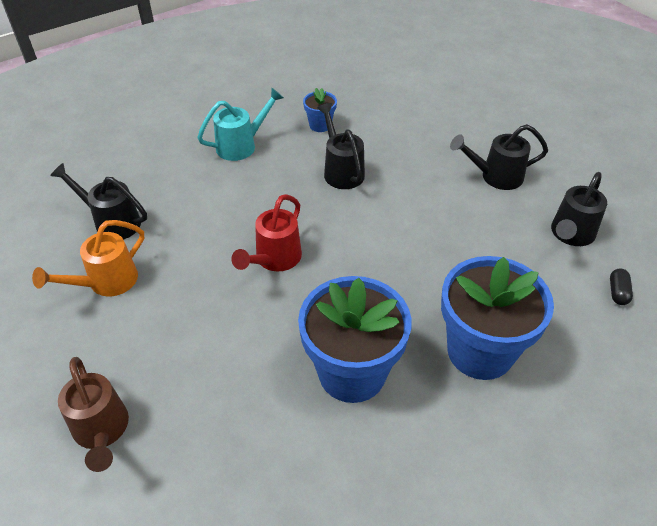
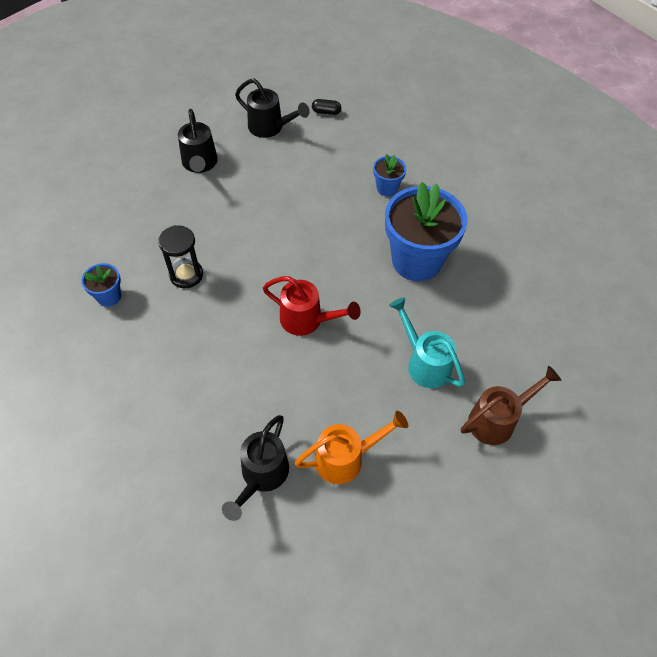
camera: 95 degrees left, 10 degrees up
(106, 282) = (346, 458): orange watering can -> orange watering can turned 60 degrees counterclockwise
(241, 145) = (138, 368): turquoise watering can -> turquoise watering can (424, 363)
(341, 171) = (186, 275): black watering can -> black hourglass
(480, 351) = (387, 188): blue flower pot -> blue flower pot, size x0.46

